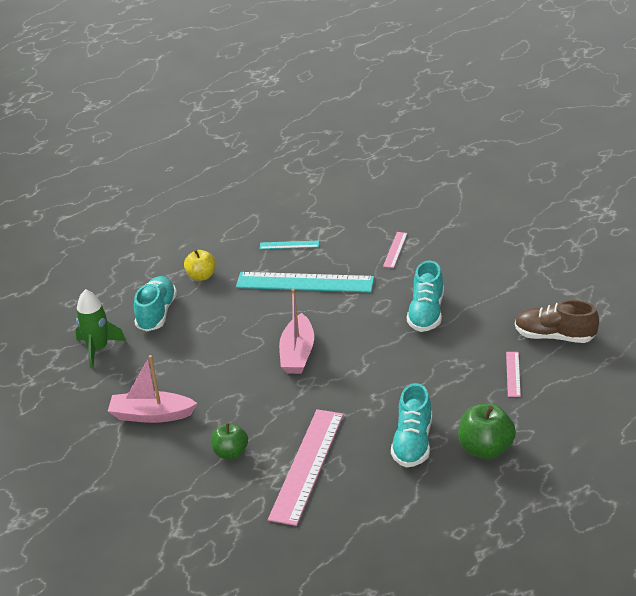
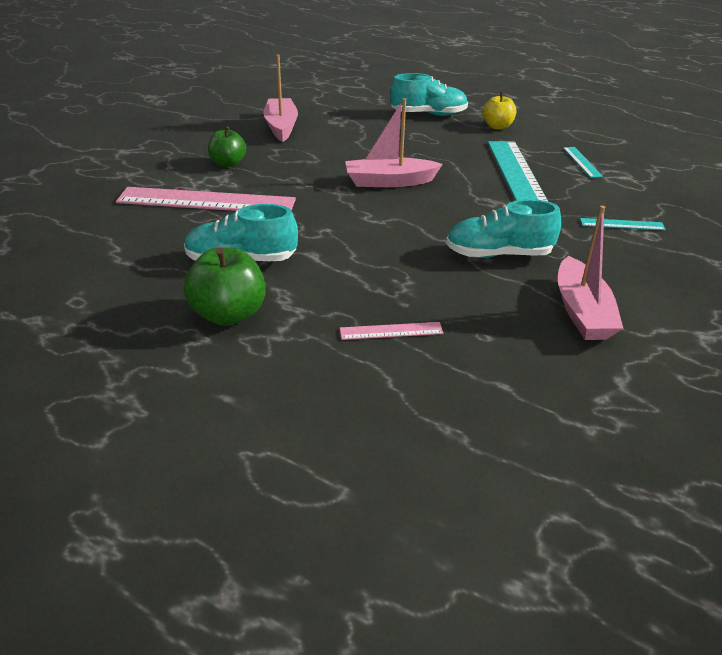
camera: 75 degrees right, 0 degrees up
(98, 349) = (368, 99): green rocket -> none
(395, 250) = (622, 224): pink ruler -> turquoise ruler
(500, 291) = (582, 312): none -> pink boat
(554, 336) = (495, 369): brown shoe -> none

